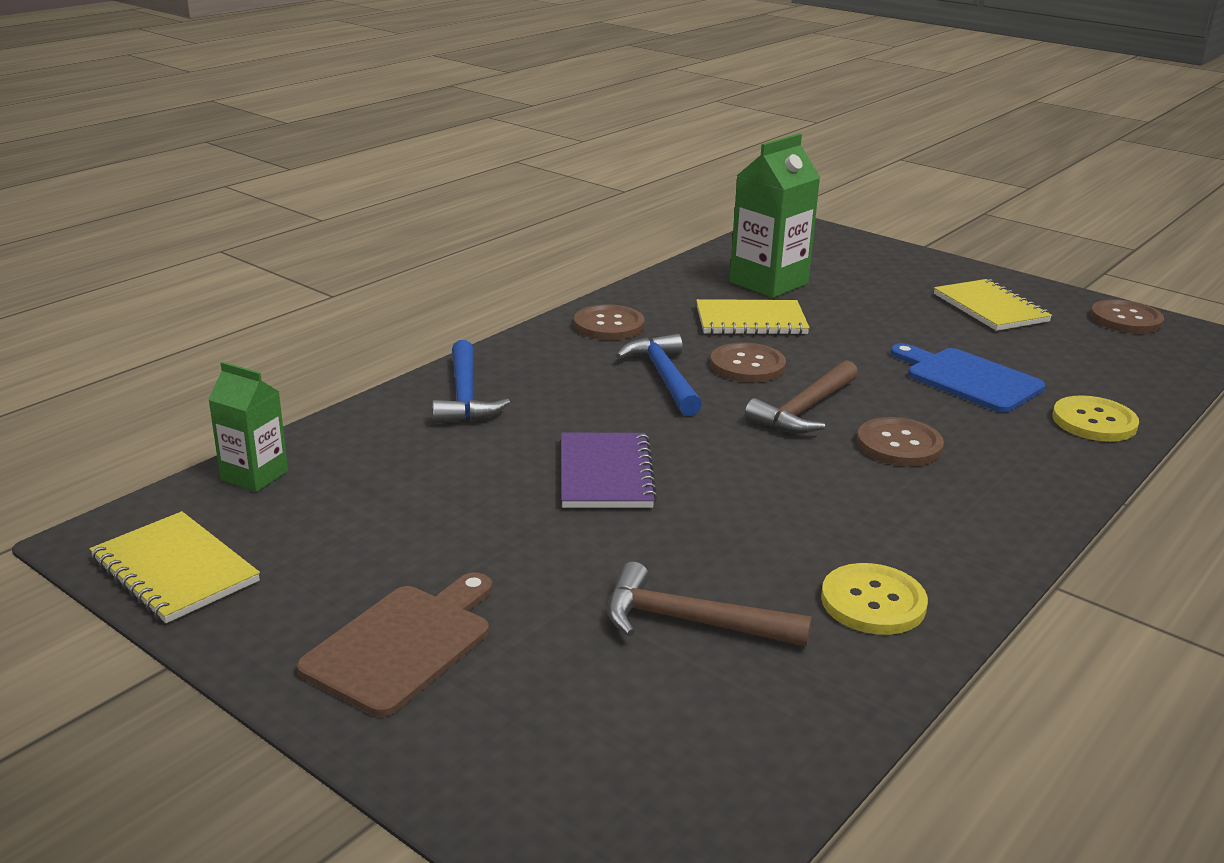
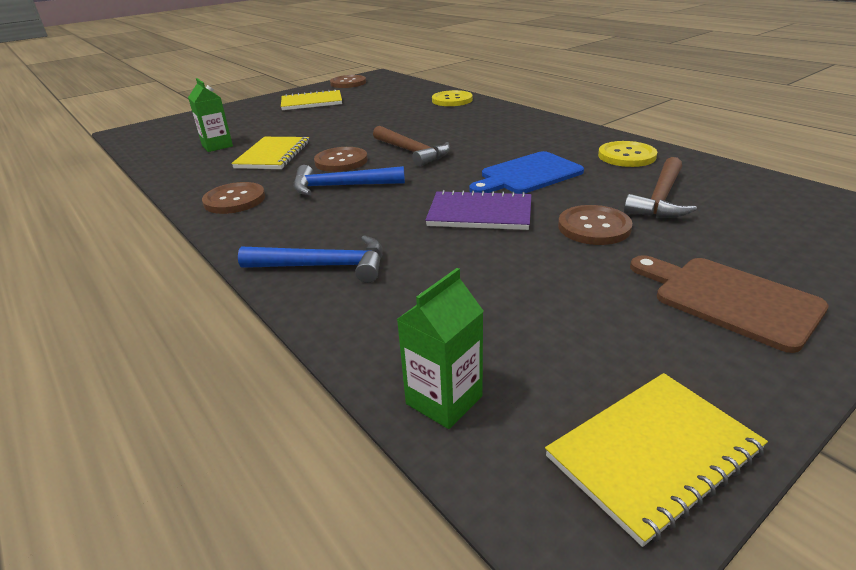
camera: 75 degrees left, 5 degrees up
(768, 283) = (217, 146): green carton -> green carton, size x0.59
(899, 445) = (463, 135): brown button -> brown button (594, 227)
(968, 379) = (394, 115): blue cutting board -> blue cutting board (527, 175)

